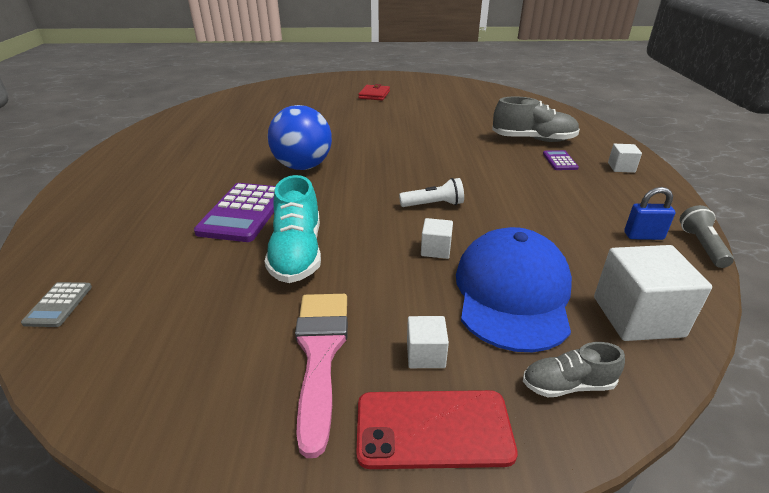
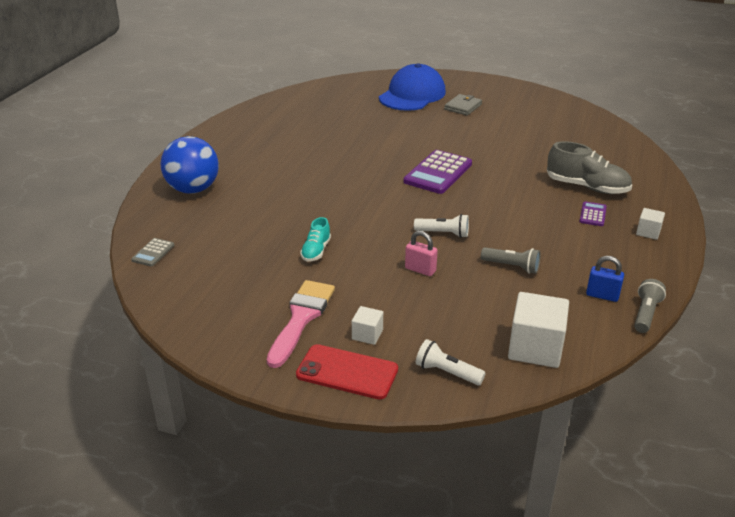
camera: 20 degrees right, 0 degrees up
(243, 213) = (290, 211): purple calculator -> purple calculator (438, 173)
(297, 253) = (316, 251): turquoise shoe -> turquoise shoe, size x0.56
(303, 166) = (354, 177): blue ball -> blue ball (193, 189)
(374, 95) = (463, 107): red wallet -> grey wallet
(436, 249) = (420, 270): white cube -> pink padlock
(512, 293) = (455, 312): blue cap -> blue cap (412, 95)
(530, 225) = (512, 266): none -> grey flashlight
(567, 385) = (447, 372): grey shoe -> white flashlight

